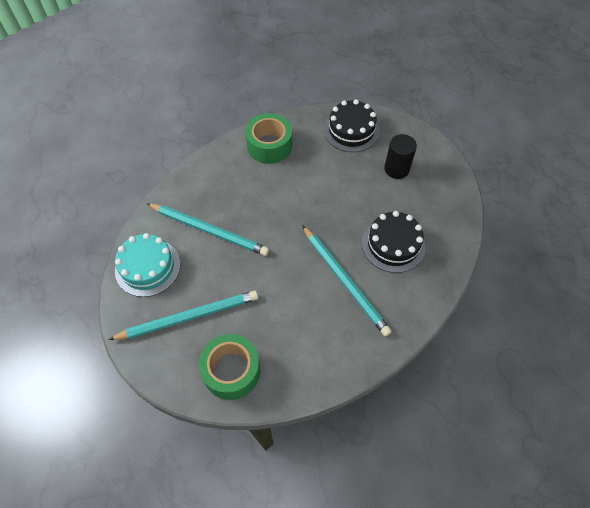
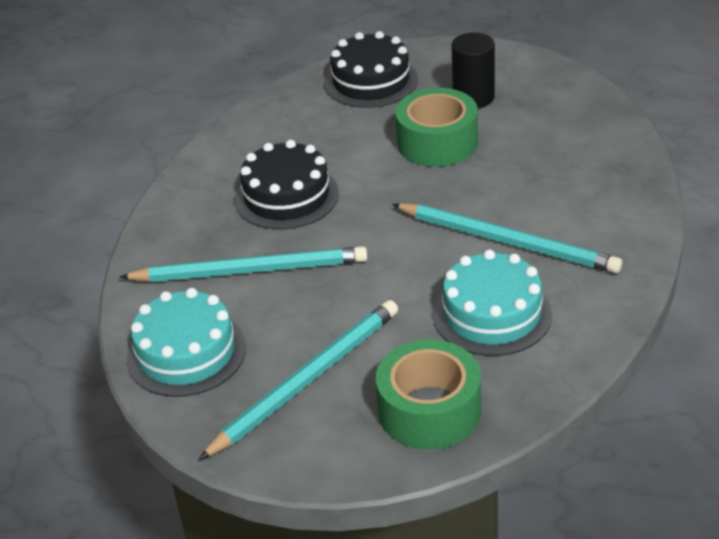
camera: 25 degrees left, 20 degrees down
(269, 145) = (261, 142): green tape -> green tape (437, 142)
(303, 326) = (492, 314): none -> turquoise cake
(393, 244) = (540, 176): black cake -> black cake (286, 196)

